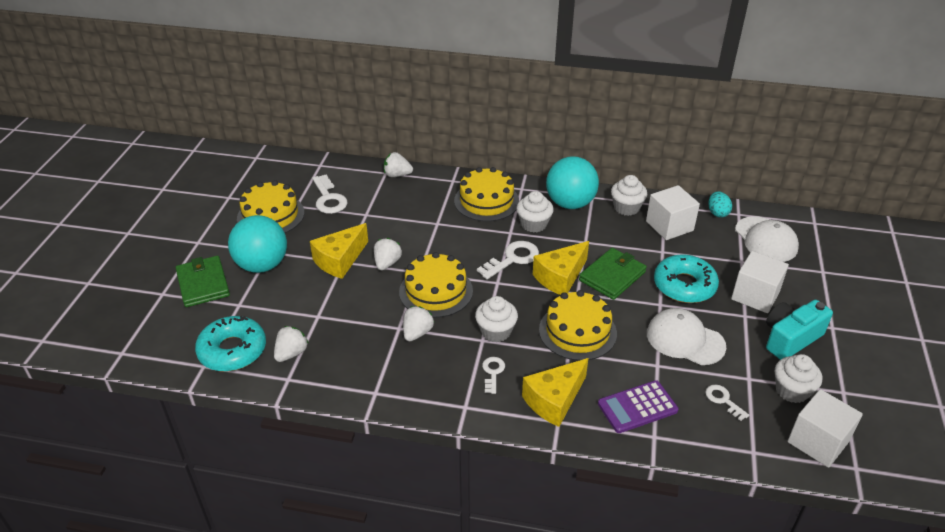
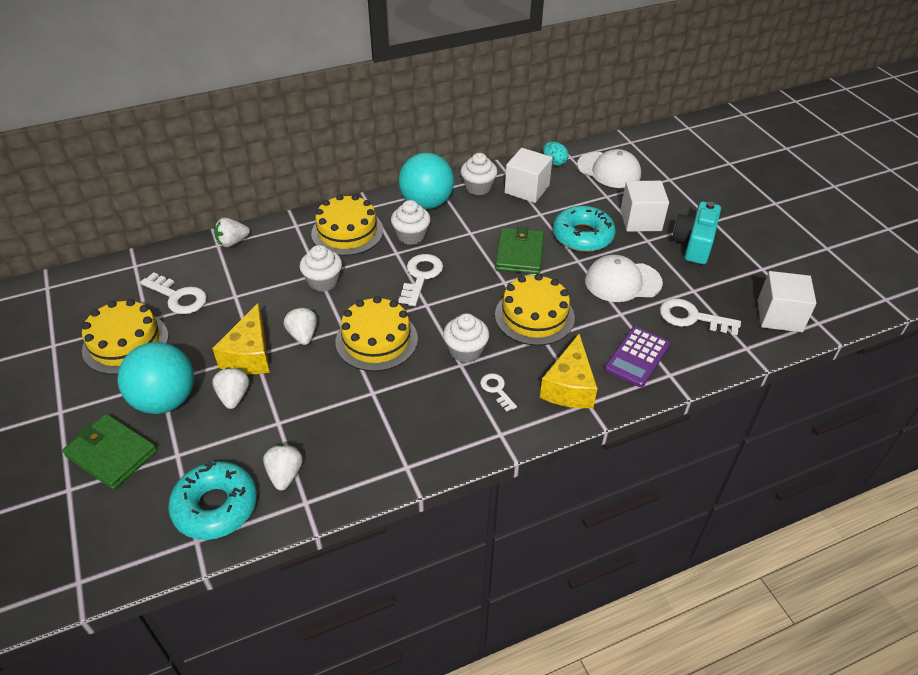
camera: 35 degrees left, 5 degrees up
(417, 333) = (395, 388): white strawberry -> white strawberry (234, 396)
(560, 277) = (477, 274): yellow cheese -> none
(723, 400) = (692, 317): white key -> white key, size x1.70
(792, 390) = (730, 285): white cupcake -> white cupcake (323, 281)

